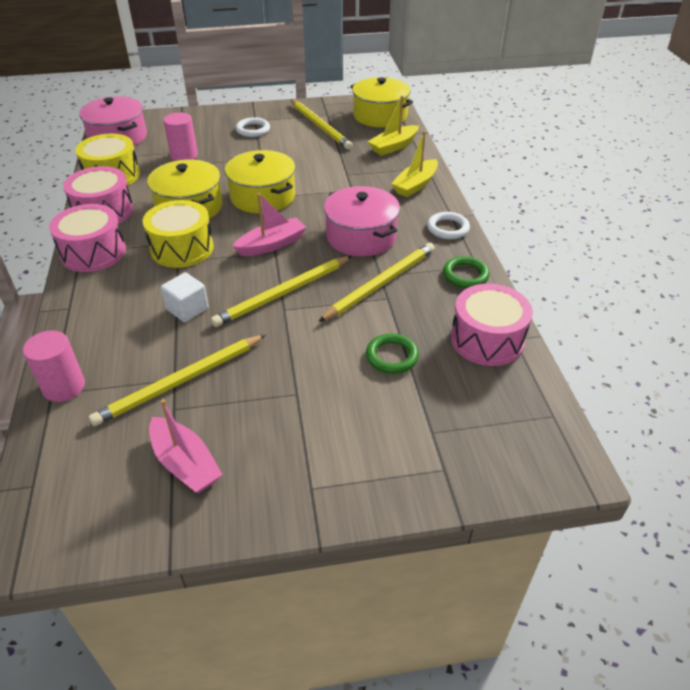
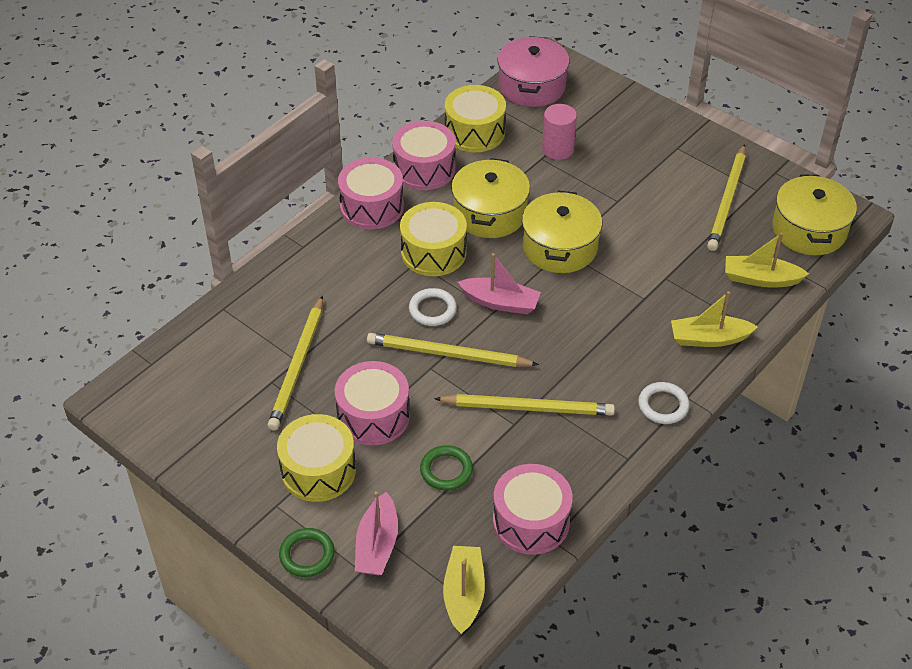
camera: 50 degrees right, 5 degrees up
(64, 387) = (234, 309): pink cylinder -> none
(180, 382) = (298, 366): yellow pencil -> yellow pencil turned 90 degrees counterclockwise
(185, 463) = (234, 424): pink boat -> pink boat (377, 545)
(187, 309) = (370, 311): white cube -> none
(253, 130) = (658, 160): white ring -> white ring (432, 310)
(290, 366) = (373, 416): none -> pink drum
(305, 434) = (318, 470): none -> yellow drum
(361, 236) = (579, 352): pink pot -> none
(465, 275) = (604, 458): green ring -> green ring (307, 555)
(526, 417) = (464, 594): none -> yellow boat

